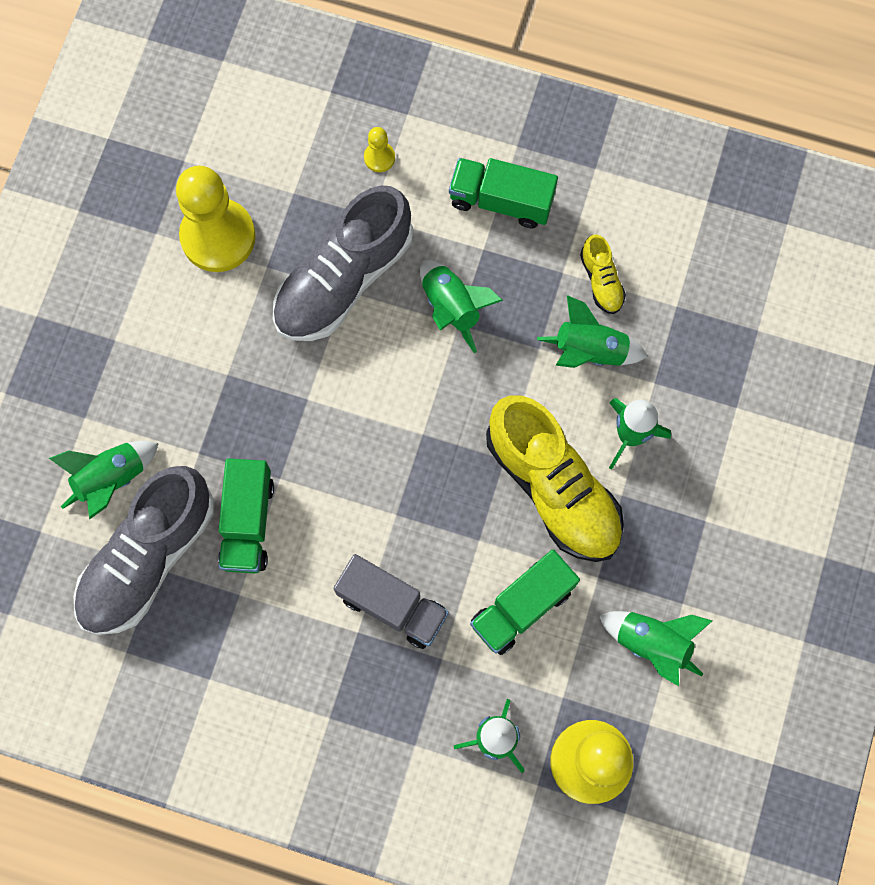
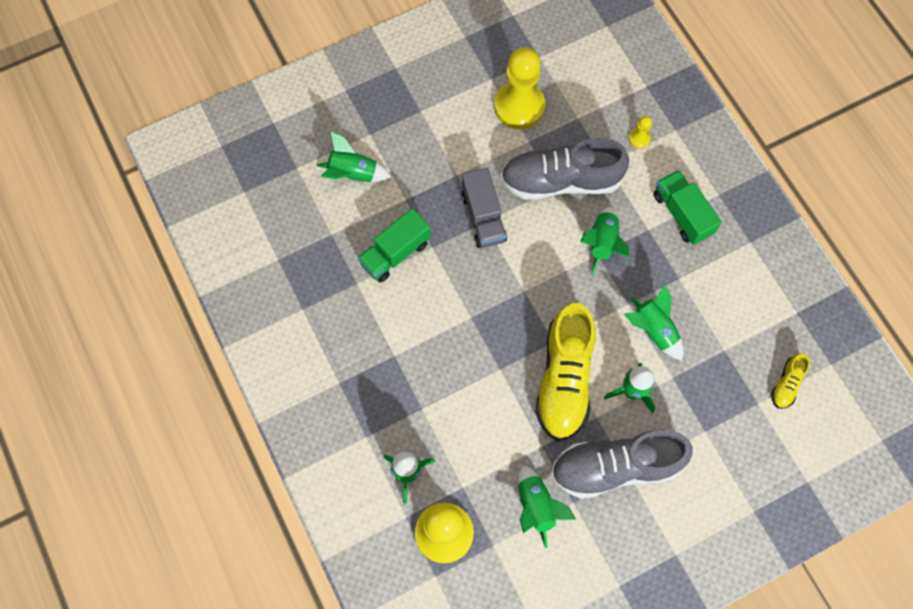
camera: 45 degrees right, 5 degrees down
(148, 558) = (332, 226): grey shoe -> grey shoe (616, 467)
(392, 606) = (424, 359): grey truck -> grey truck (483, 217)
(522, 607) = (488, 422): green truck -> none
(601, 280) = (696, 300): yellow shoe -> yellow shoe (786, 384)

